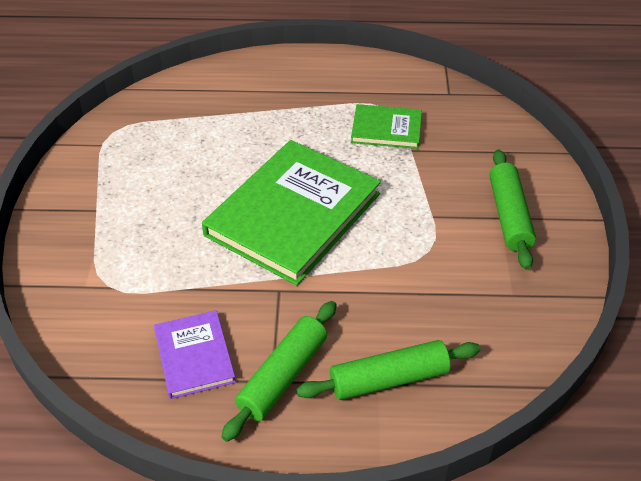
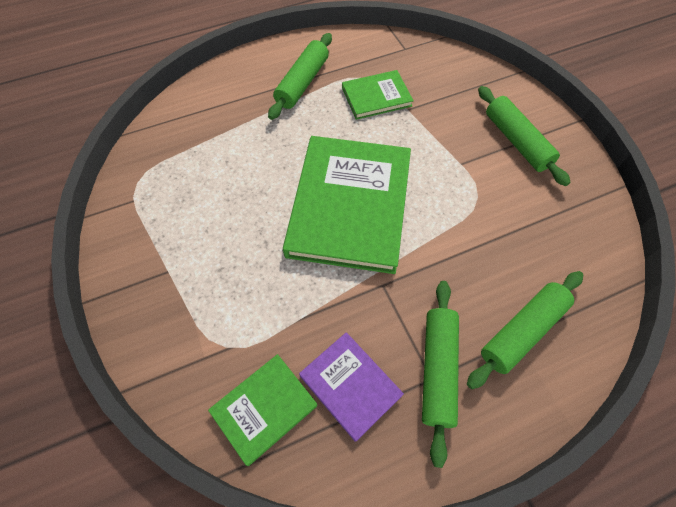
camera: 25 degrees left, 15 degrees up
(109, 343) = (264, 408): none -> green book
(319, 94) = (302, 83): none -> green rolling pin

